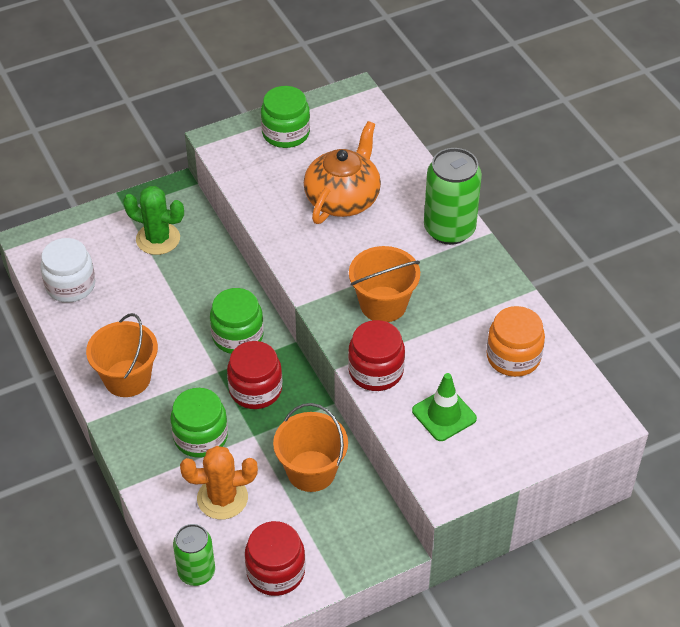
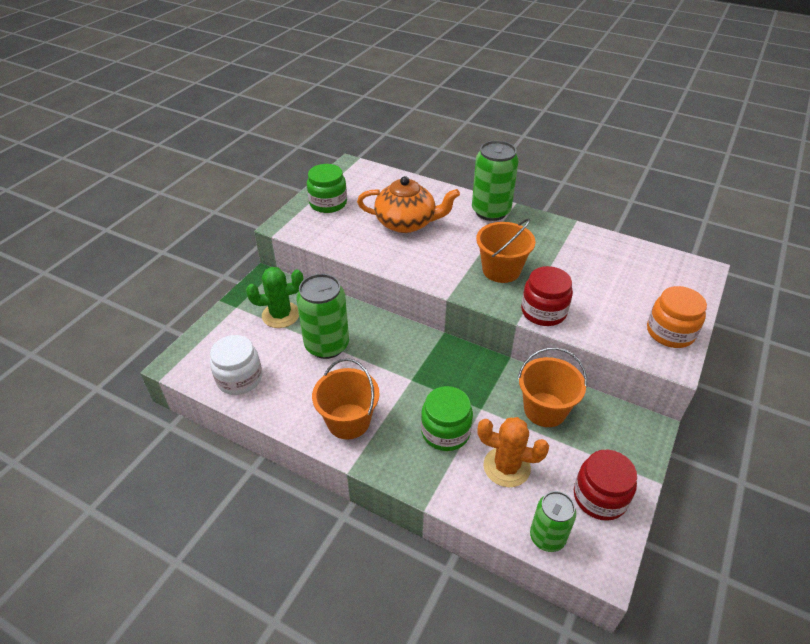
camera: 35 degrees left, 5 degrees down
(172, 294) = (327, 345): none -> green can
(222, 498) = (506, 467): orange cactus -> orange cactus turned 60 degrees clockwise
(237, 336) = (401, 348): green jar -> none
(255, 389) = (450, 377): red jar -> none
(343, 198) = (406, 223): orange teapot -> orange teapot turned 105 degrees clockwise
(444, 415) = (615, 315): green traffic cone -> none
(513, 357) = (611, 261): orange jar -> orange jar (670, 332)

